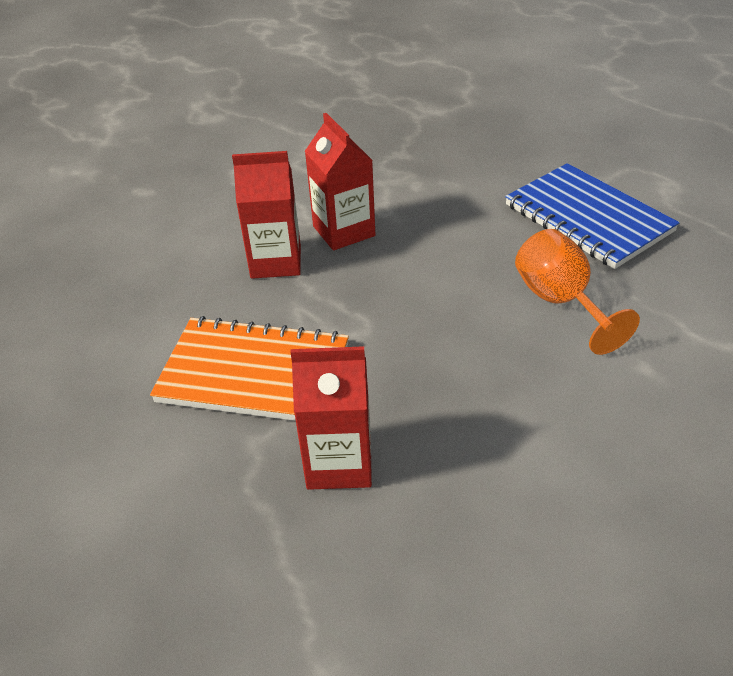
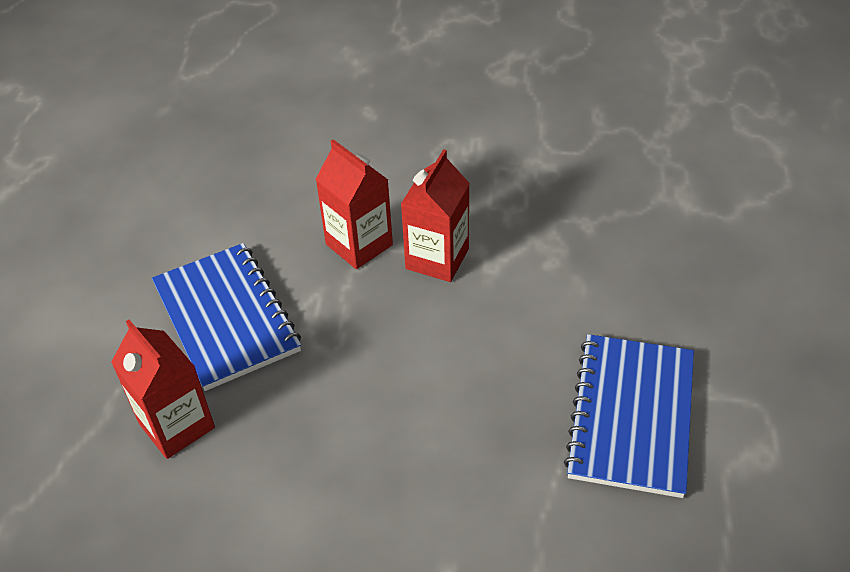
camera: 50 degrees right, 5 degrees up
(254, 373) = (226, 317): orange notebook -> blue notebook
(561, 302) = (481, 462): orange goblet -> none

